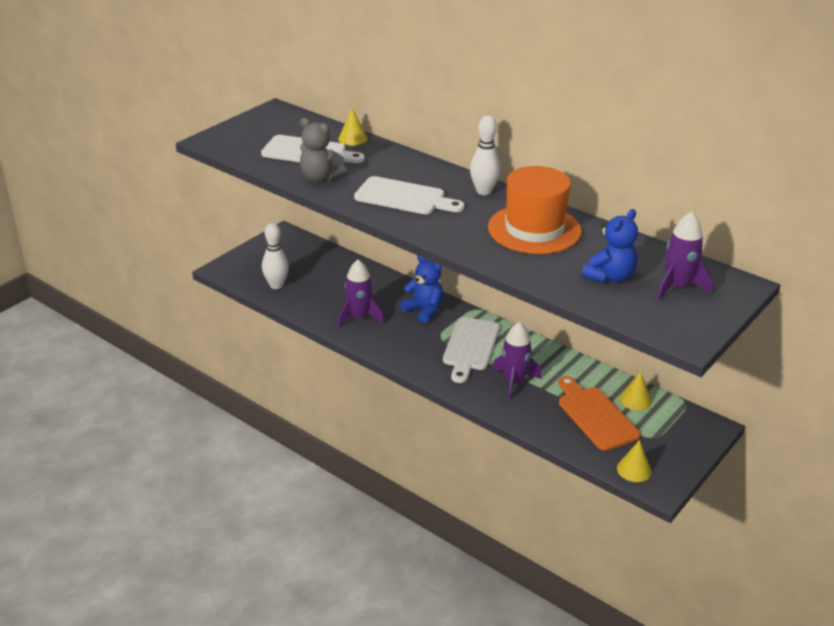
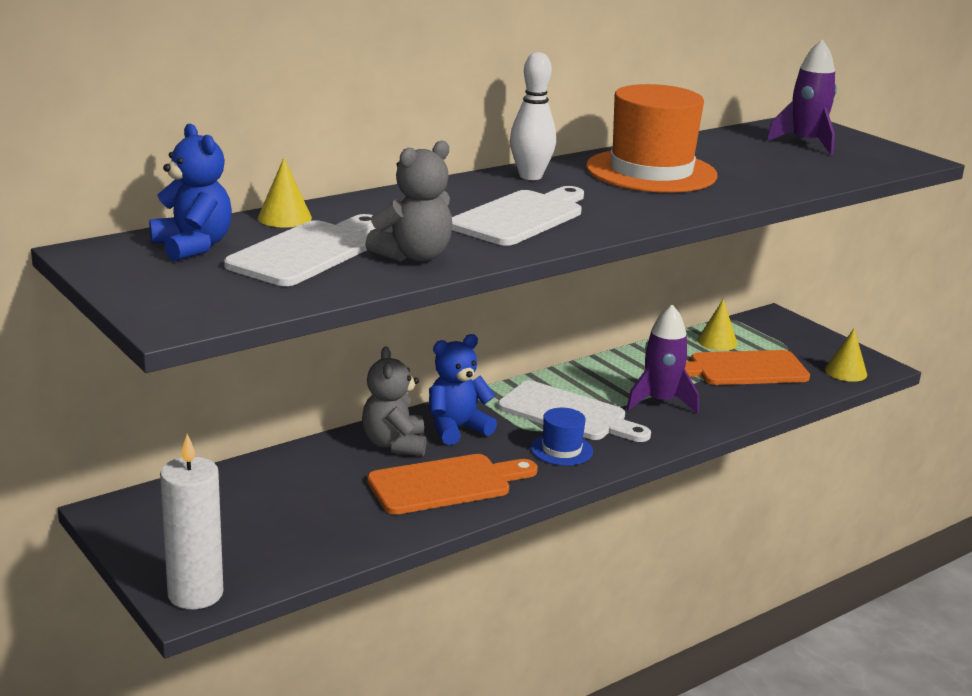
camera: 75 degrees left, 10 degrees down
(228, 270) = (195, 594): none -> white candle
(276, 285) = (293, 547): white bowling pin -> none
(359, 317) = (446, 484): purple rocket -> orange cutting board
(393, 294) = (394, 444): none -> grey teddy bear
(422, 351) = (561, 450): none -> blue hat
(610, 277) = (778, 162): blue teddy bear -> blue teddy bear (193, 246)

